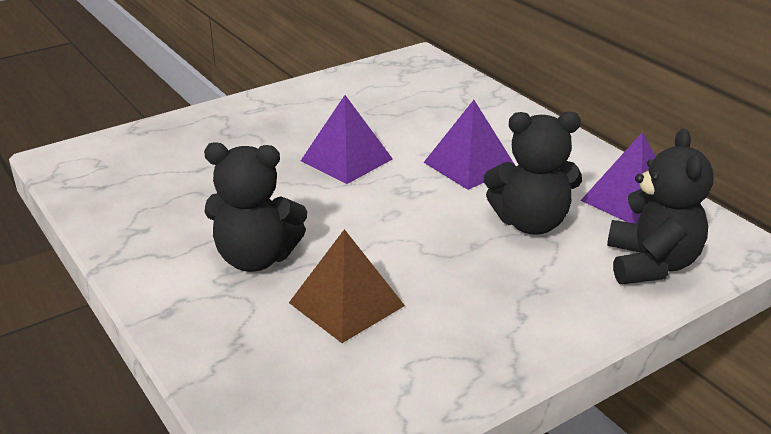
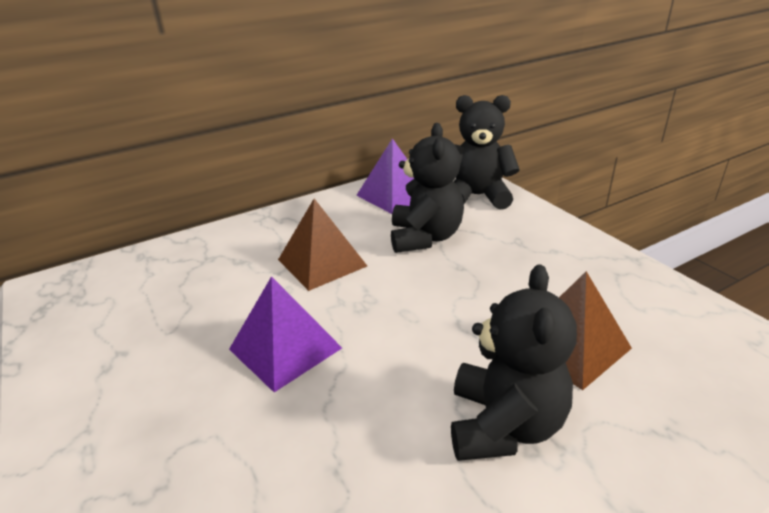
camera: 85 degrees left, 0 degrees up
(469, 165) = (322, 262): purple pyramid -> brown pyramid

